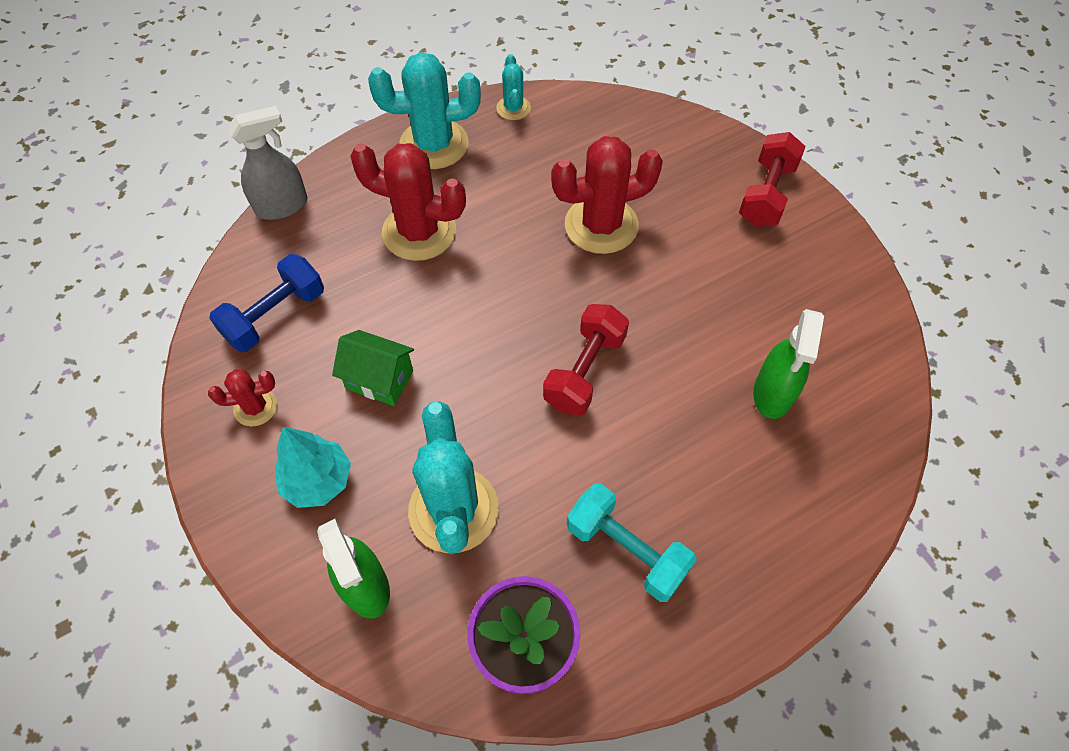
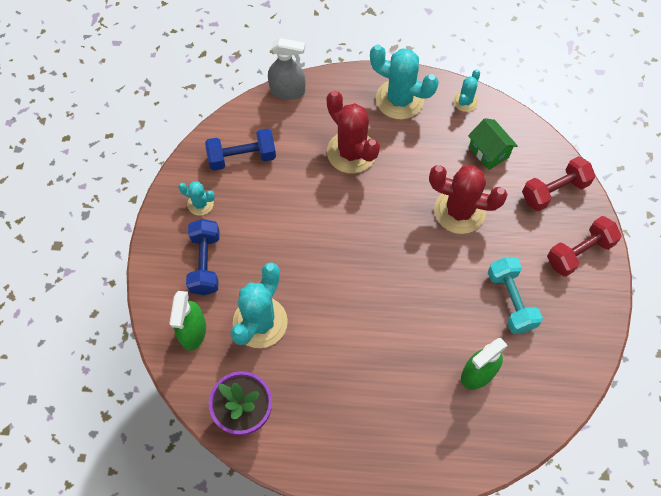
camera: 35 degrees right, 5 degrees up
(255, 407) = (200, 204): red cactus -> turquoise cactus
(318, 481) = (205, 263): turquoise tree -> blue dumbbell
(379, 379) = (271, 228): green house -> green house (489, 152)
(585, 371) = (382, 292): red dumbbell -> red dumbbell (554, 191)
(626, 550) = (331, 401): turquoise dumbbell -> turquoise dumbbell (511, 300)

